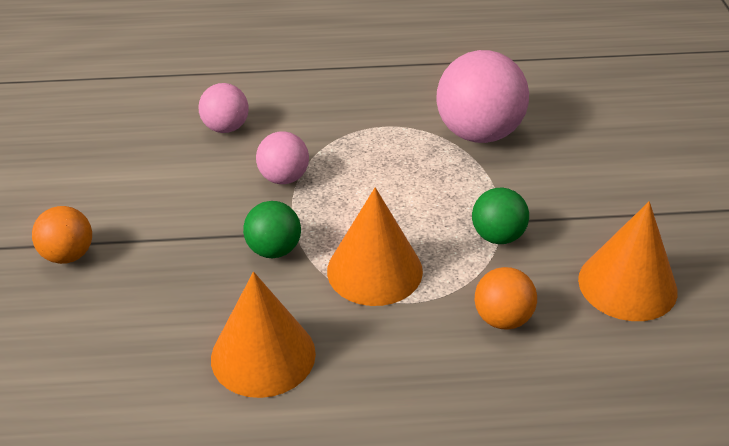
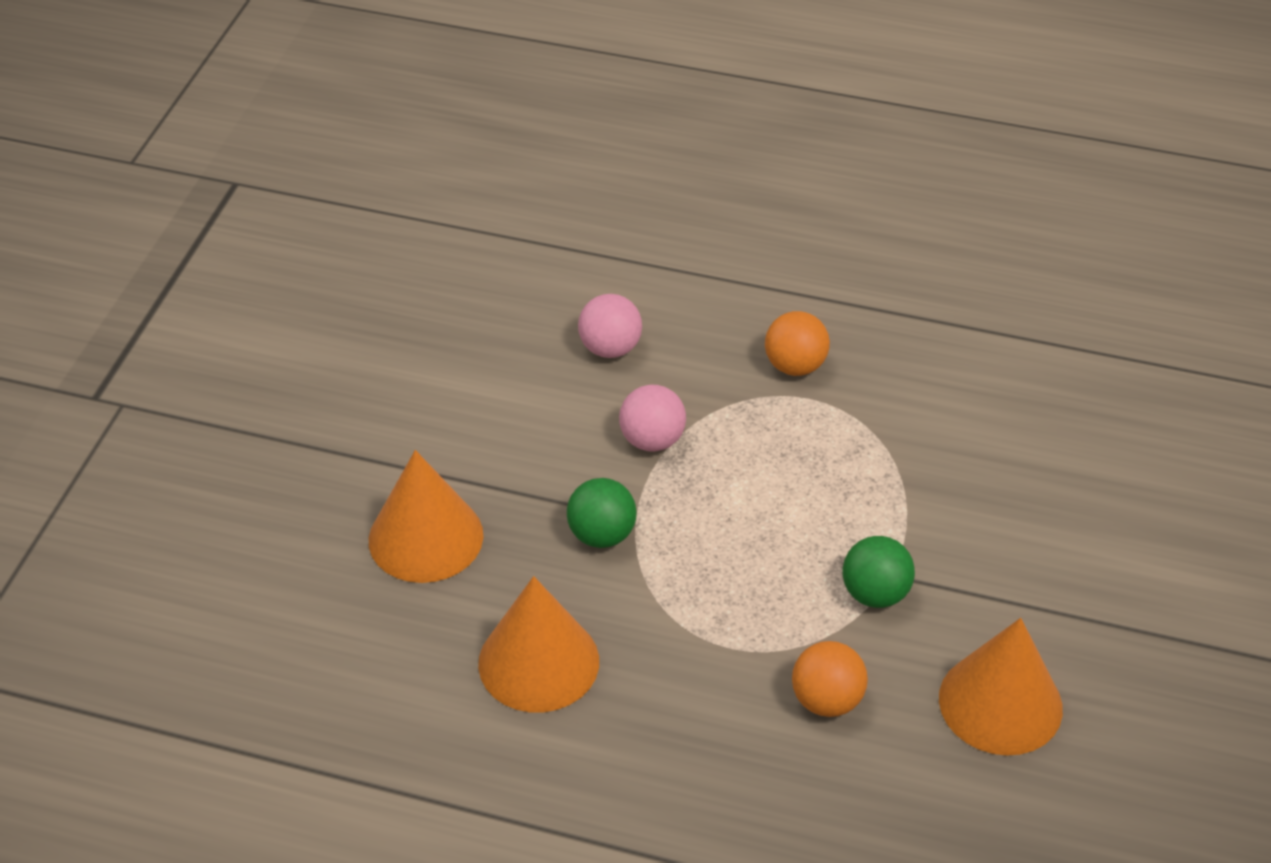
camera: 20 degrees right, 5 degrees up
(68, 255) = (371, 475): orange ball -> orange ball (795, 366)
(374, 270) = (706, 595): orange cone -> orange cone (426, 537)
(479, 133) = (925, 442): pink ball -> none

